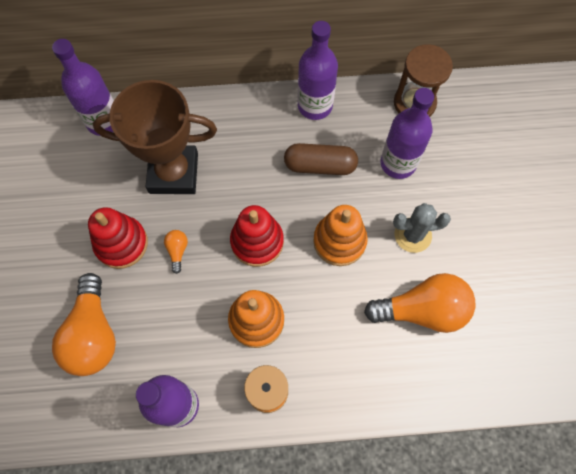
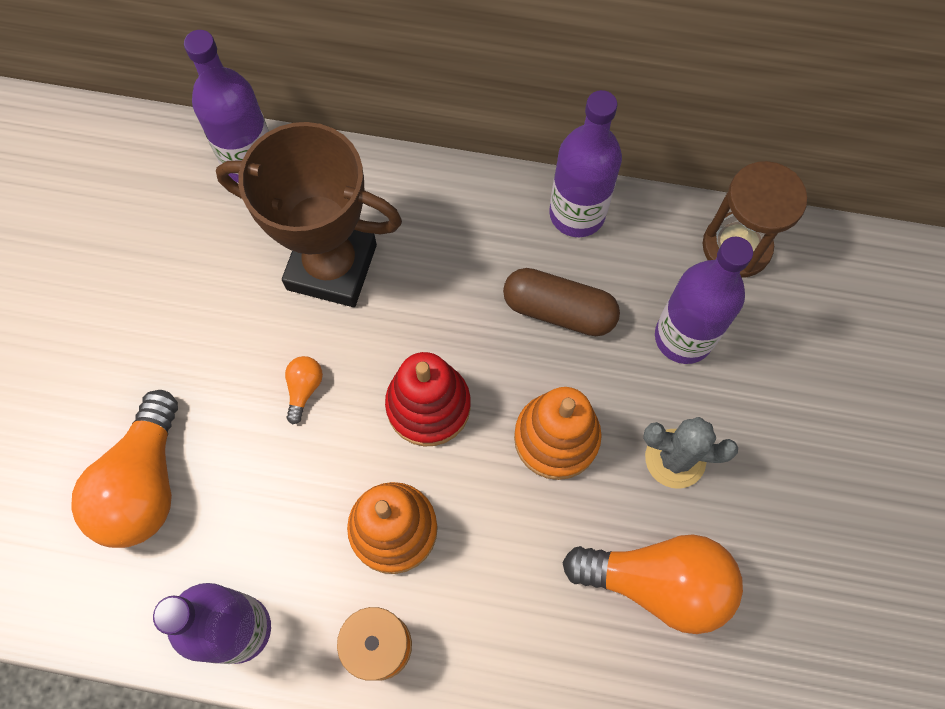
camera: 15 degrees right, 0 degrees up
(121, 243) = (224, 356): red stacking toy -> none

